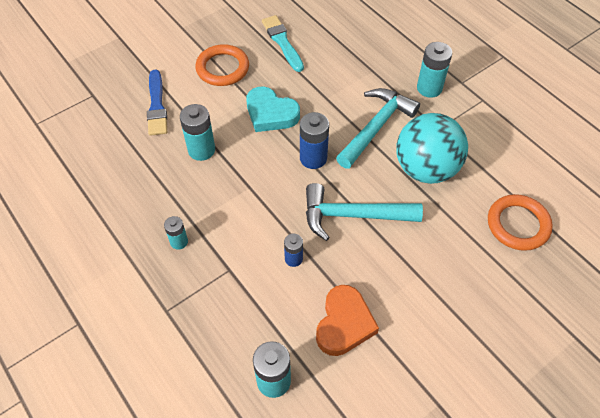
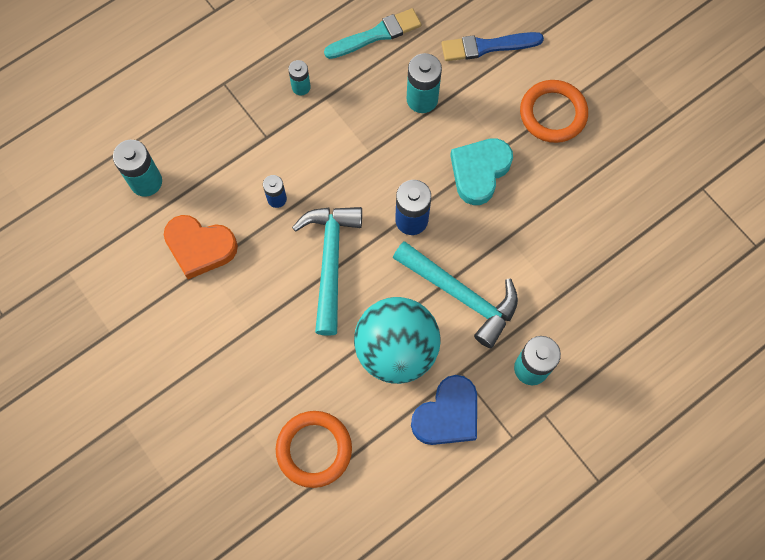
camera: 90 degrees right, 15 degrees up
(282, 42) = (605, 183): turquoise brush -> turquoise brush (376, 35)
(472, 137) = (447, 415): none -> blue heart

